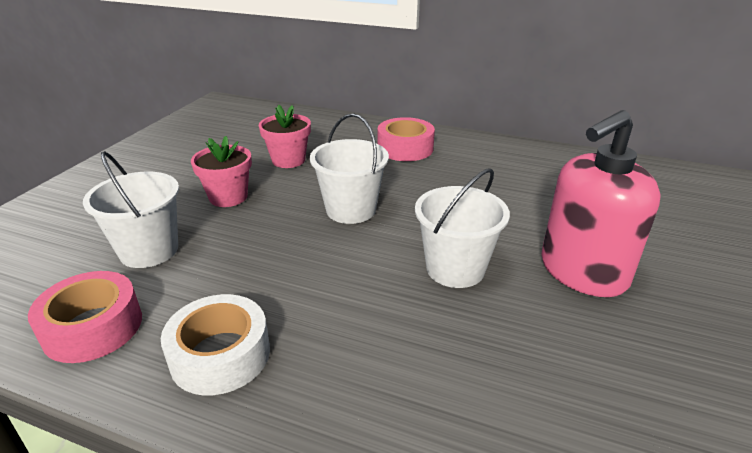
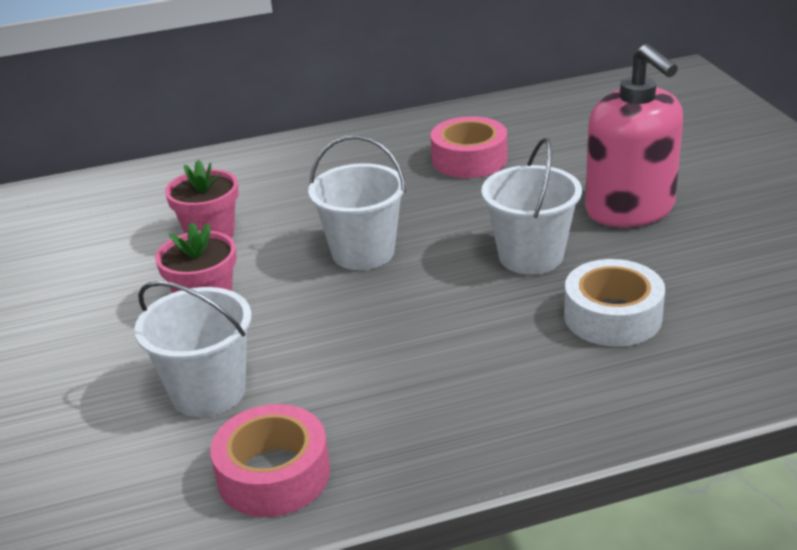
camera: 35 degrees left, 0 degrees up
(220, 355) = (432, 422): white tape -> white tape (612, 316)
(405, 148) = (326, 166): pink tape -> pink tape (469, 159)
(582, 272) = (630, 209): pink soap dispenser -> pink soap dispenser turned 45 degrees counterclockwise

